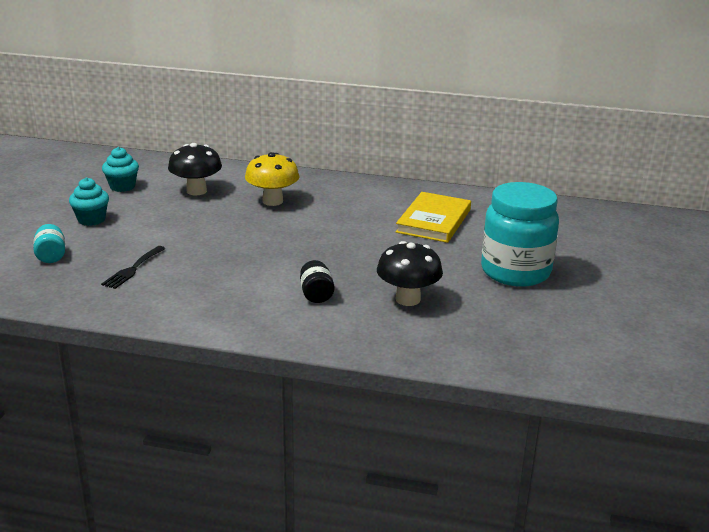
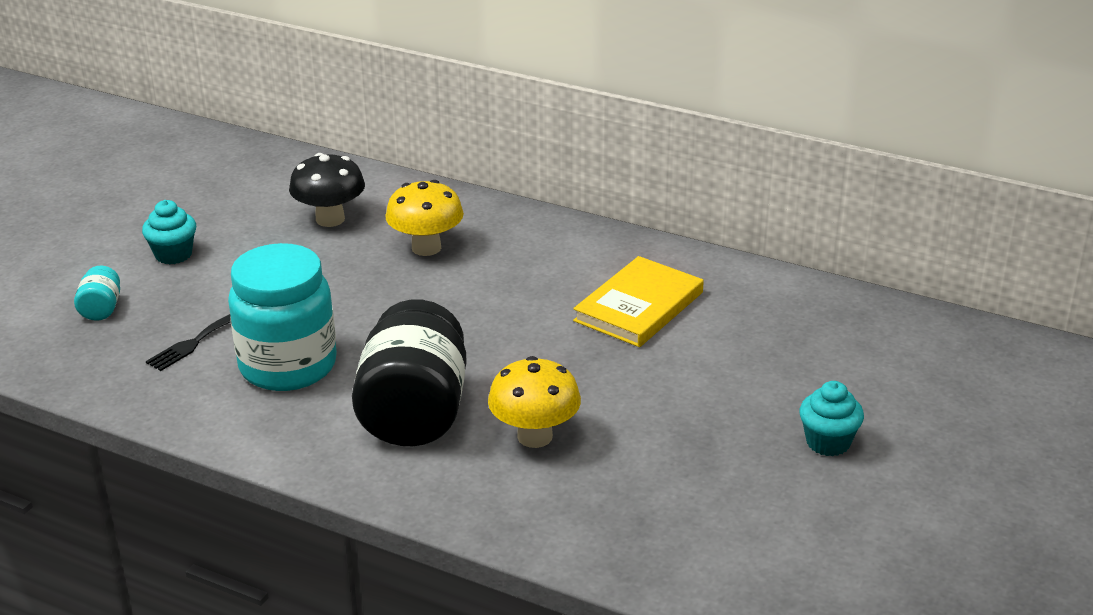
camera: 15 degrees right, 5 degrees up
(122, 186) = (234, 202): turquoise cupcake -> turquoise cupcake (828, 442)
(316, 294) = (414, 413): black jar -> black jar, size x2.36
(408, 299) = (535, 436): black mushroom -> yellow mushroom
(515, 272) = (711, 409): turquoise jar -> turquoise jar (288, 366)

